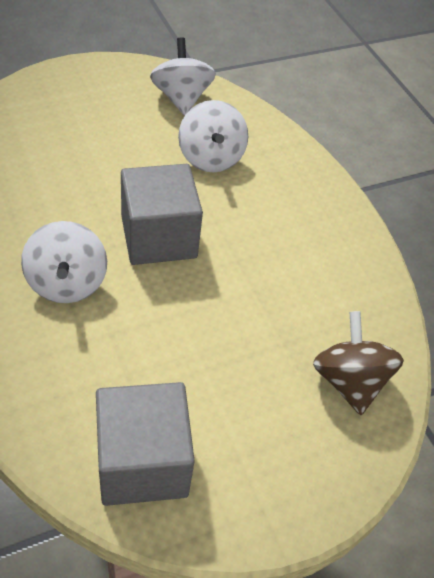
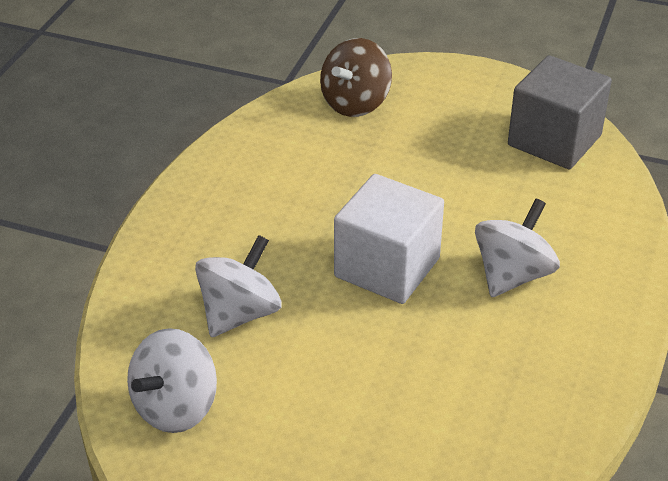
camera: 130 degrees left, 10 degrees down
(159, 237) = (387, 267): grey cube -> white cube

